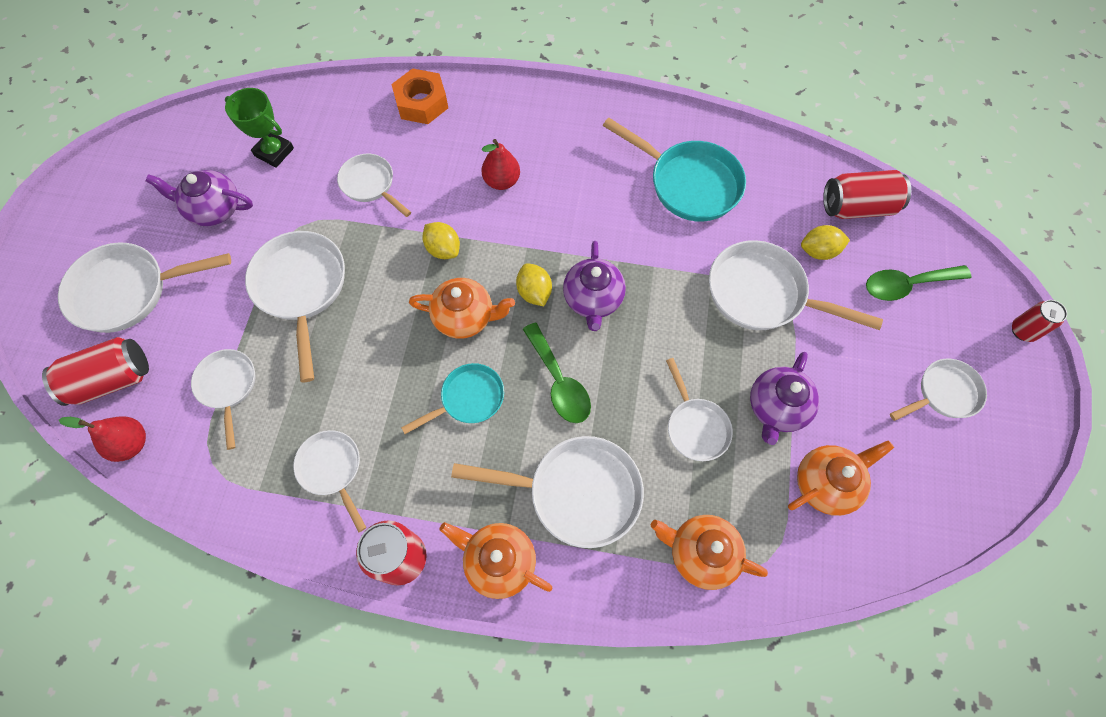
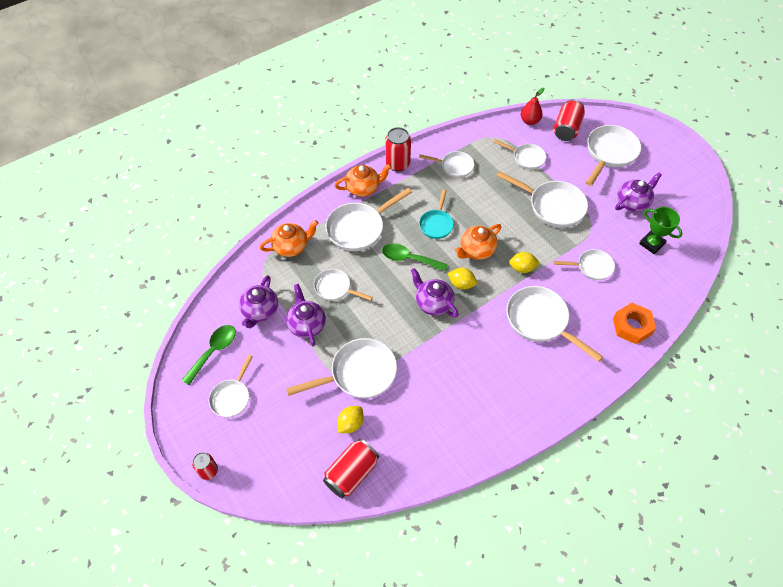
camera: 135 degrees right, 10 degrees down
(274, 152) = (651, 244): green trophy -> green trophy turned 60 degrees clockwise
(502, 181) = (540, 321): red pear -> white pan
(688, 183) = (453, 404): turquoise pan -> none
(826, 483) = (260, 311): orange teapot -> purple teapot
(906, 285) = (289, 444): green spoon -> green spoon (213, 351)

